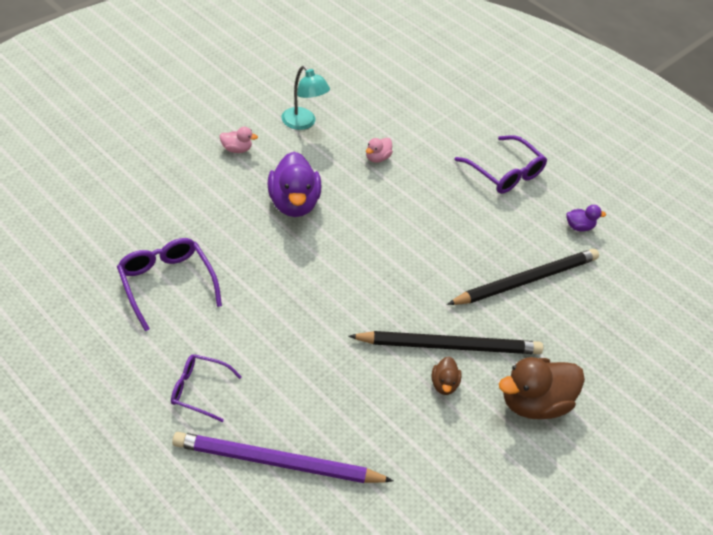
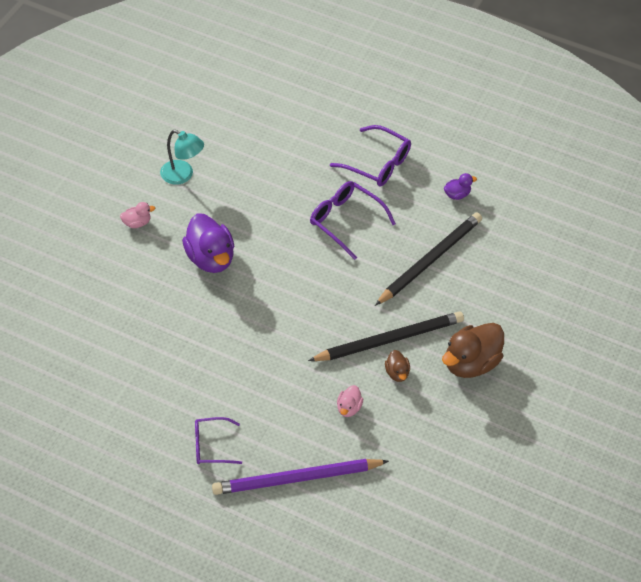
camera: 15 degrees left, 5 degrees up
(166, 284) = (141, 368): purple glasses -> purple glasses (345, 221)
(377, 158) = (262, 188): pink duck -> pink duck (348, 408)

